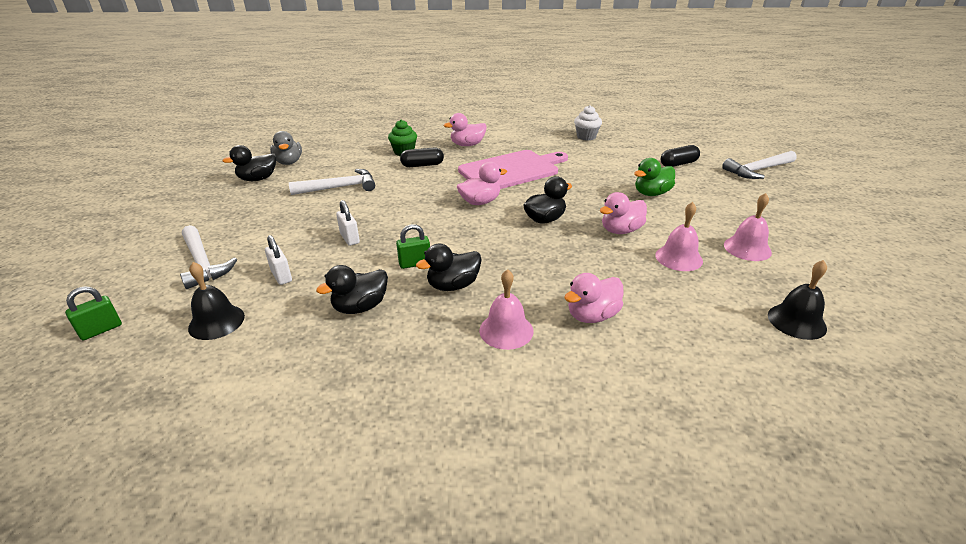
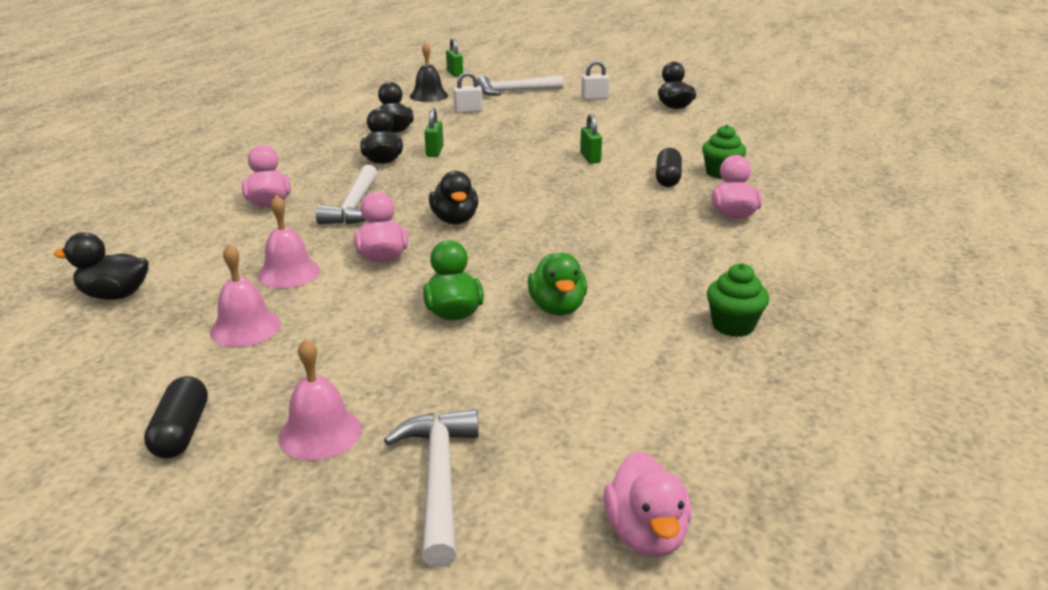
camera: 110 degrees right, 5 degrees down
(289, 162) = (716, 119): grey duck -> none
(339, 187) = (627, 136): white hammer -> white hammer (355, 206)
(350, 238) = (507, 133): white padlock -> white padlock (594, 98)
(397, 193) = (590, 158): none -> green padlock
(480, 202) = (532, 194): pink duck -> pink duck (646, 534)
(506, 330) = (300, 169): pink bell -> pink bell (320, 432)
(511, 170) = (614, 228): pink cutting board -> none
(586, 137) = (733, 325): white cupcake -> green cupcake
(615, 170) = (557, 308): none -> green duck
(678, 164) = (540, 384): black capsule -> black capsule (181, 432)
(796, 321) = (115, 295): black bell -> black duck

